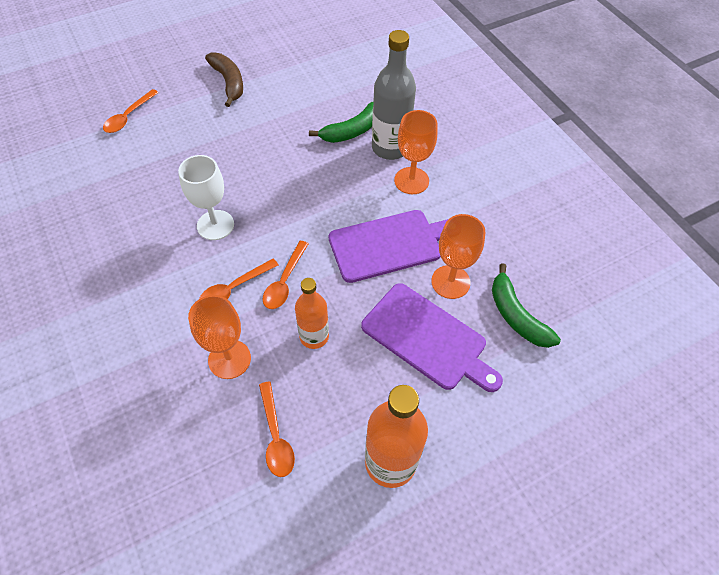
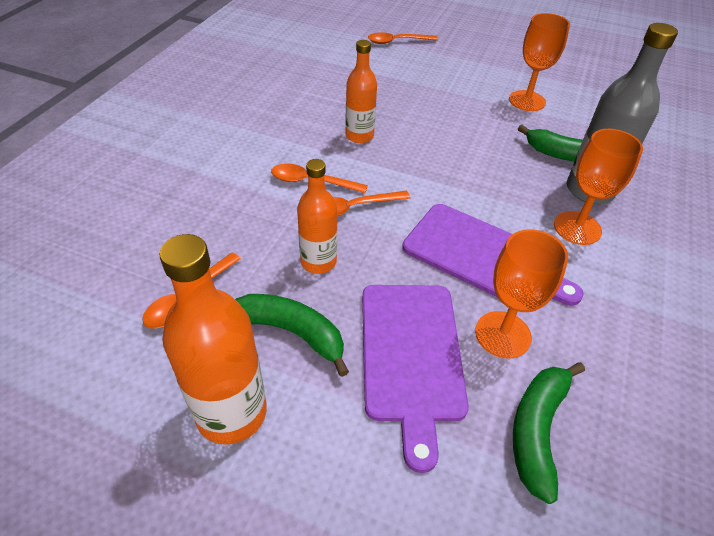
camera: 50 degrees right, 10 degrees down
(215, 225) = (359, 136): white goblet -> orange bottle
(229, 82) = (501, 64): brown banana -> none
(229, 359) = (240, 220): orange goblet -> orange goblet (527, 101)
(358, 390) = (292, 332): none -> green banana

